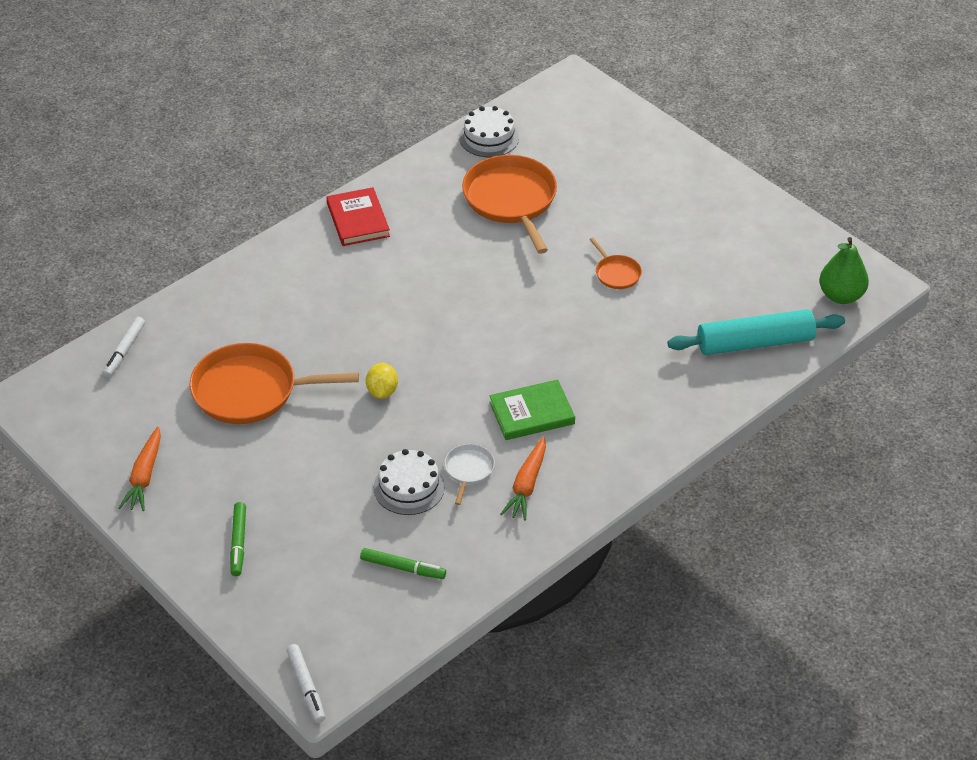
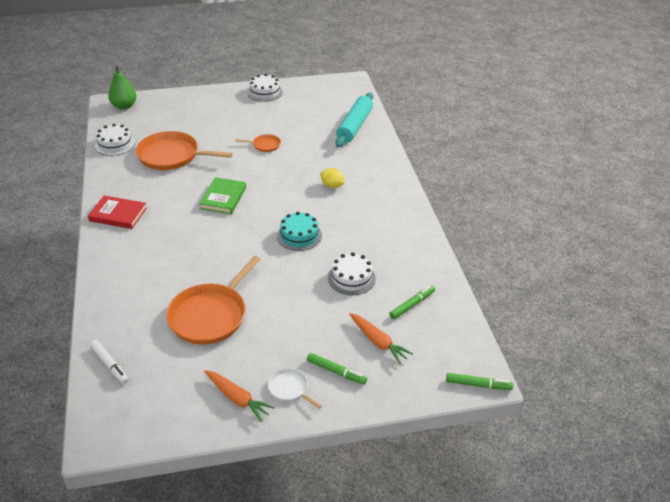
camera: 60 degrees left, 5 degrees down
(306, 686) = (478, 385): white marker -> green marker
(382, 391) = (267, 259): yellow lemon -> yellow lemon (332, 186)
(451, 400) = (299, 235): none -> turquoise cake
(468, 470) = (358, 250): white pan -> white pan (289, 388)
(526, 485) = (387, 233): orange carrot -> orange carrot (378, 342)
(532, 413) = (336, 211): green book -> green book (223, 198)
(748, 208) = (265, 92): none -> white cake
(841, 296) = (348, 93): green pear -> green pear (124, 106)

